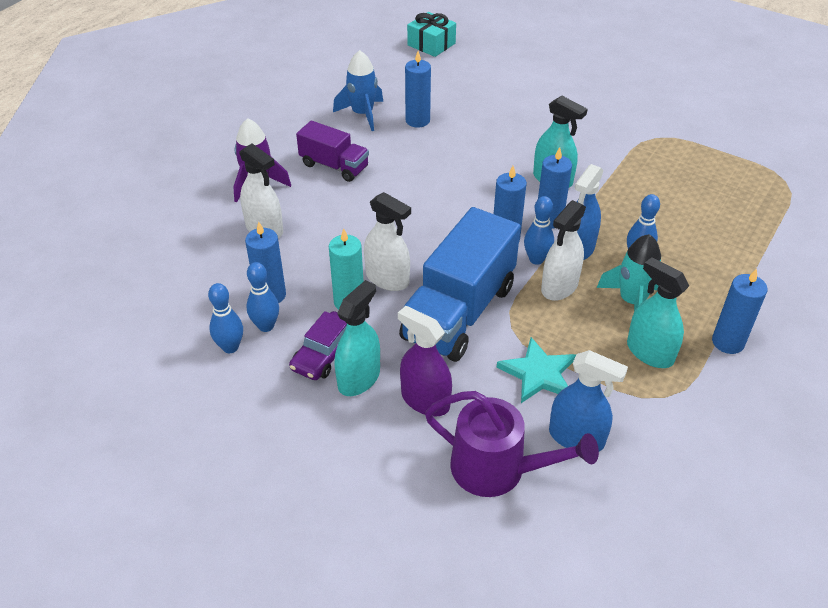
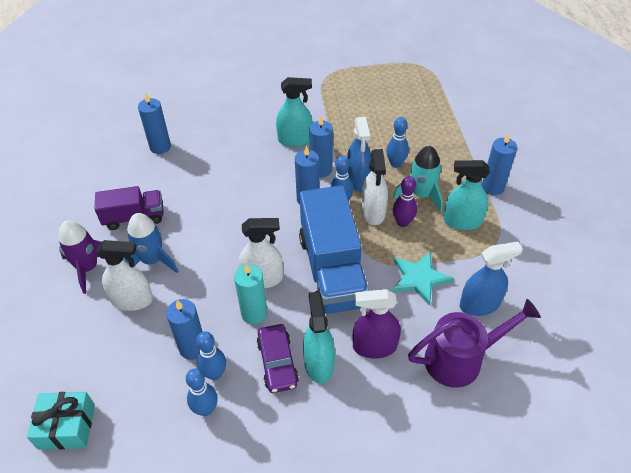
camera: 40 degrees left, 5 degrees up
(362, 114) = (113, 164): blue rocket -> blue rocket (152, 260)
(431, 44) = (109, 81): turquoise gift -> turquoise gift (67, 426)
(580, 314) = (403, 222): none -> purple bowling pin

